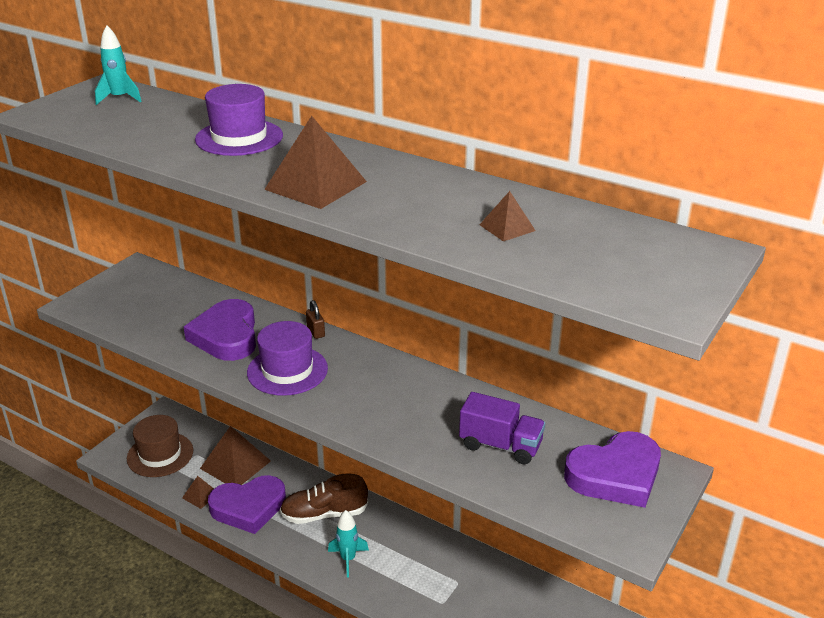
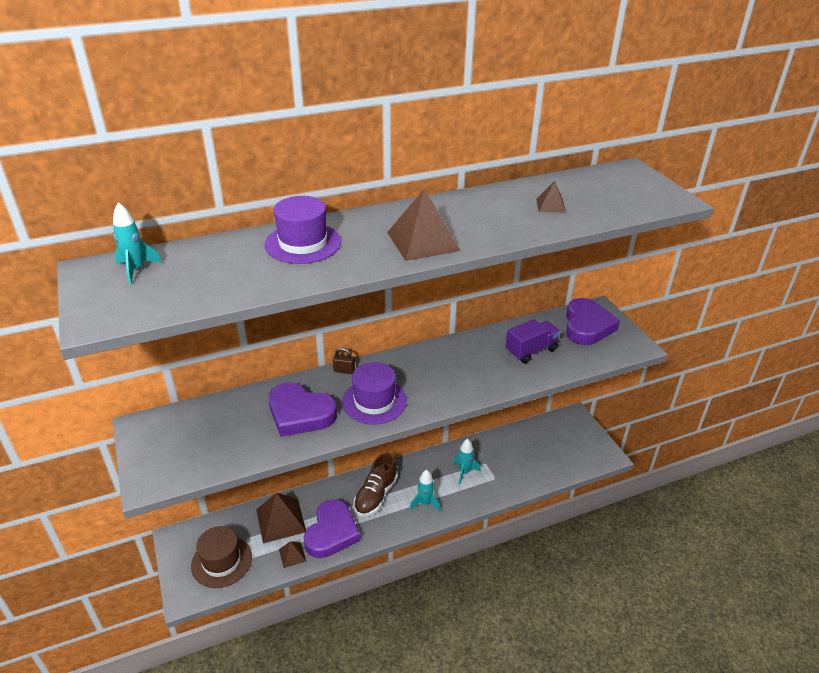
camera: 55 degrees left, 5 degrees up
(425, 570) = (464, 472): none -> turquoise rocket

